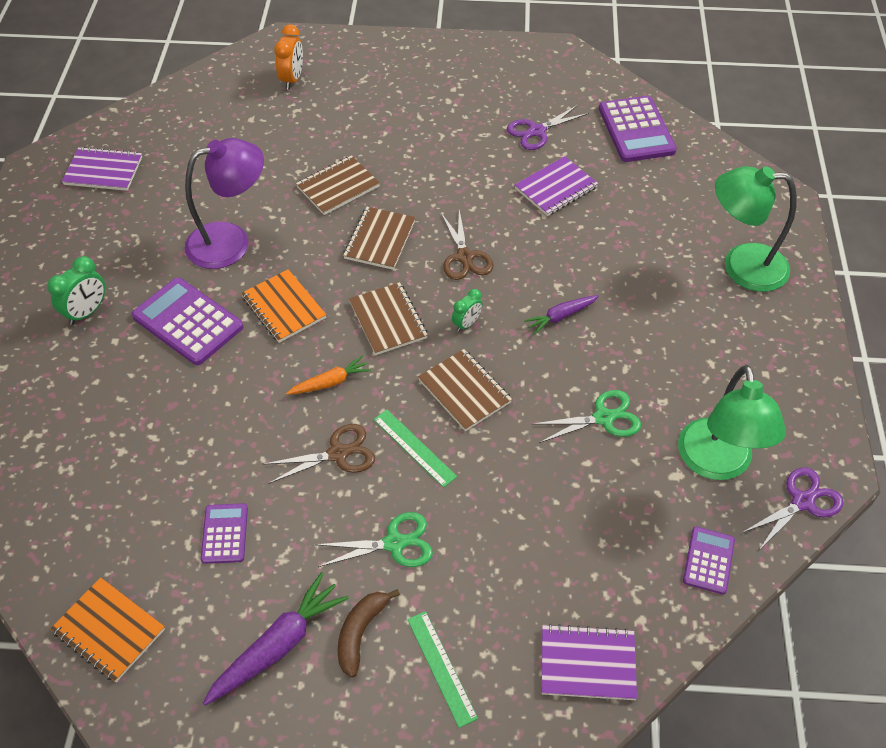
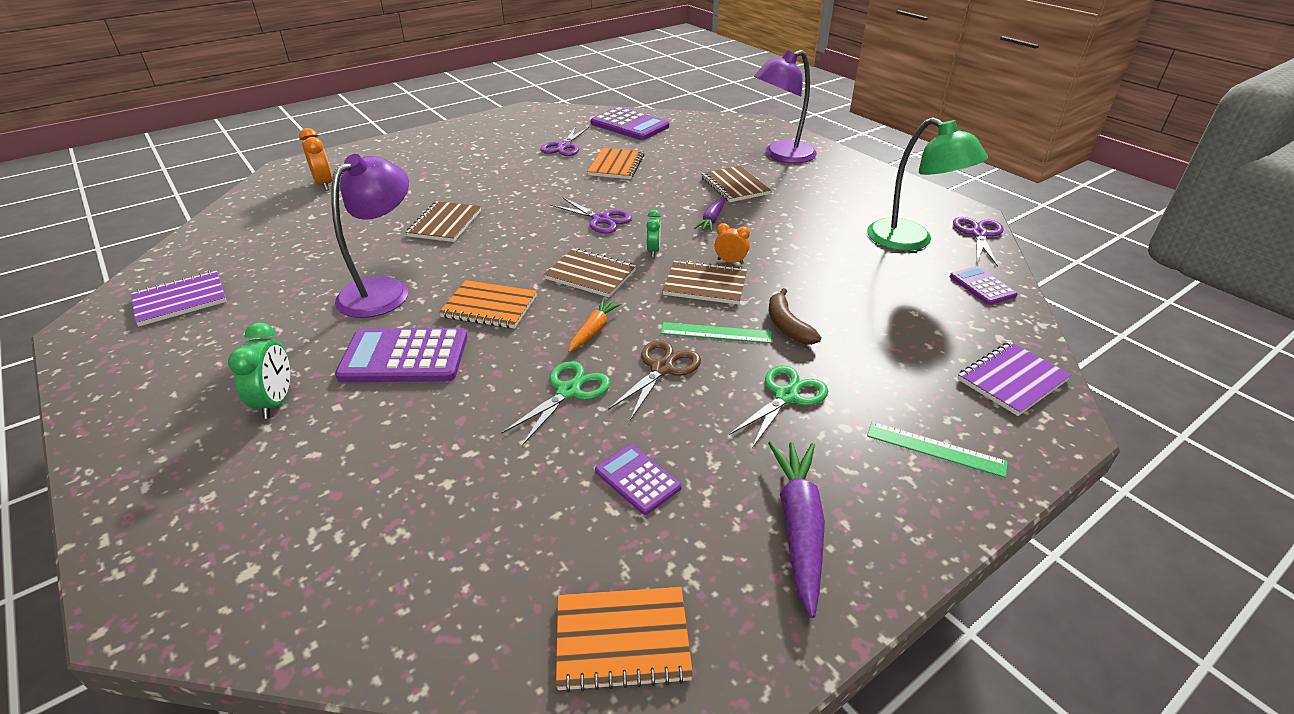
camera: 40 degrees left, 15 degrees down
(360, 633) = (848, 469): brown banana -> brown banana (787, 325)
(379, 240) = (521, 237): brown notebook -> brown notebook (734, 186)
(464, 257) = (601, 219): brown scissors -> purple scissors
(516, 379) = (730, 261): none -> orange clock
(556, 188) = (616, 165): purple notebook -> orange notebook
(603, 418) = (815, 253): green scissors -> green scissors (568, 391)
(741, 266) = (781, 155): green lamp -> purple lamp

